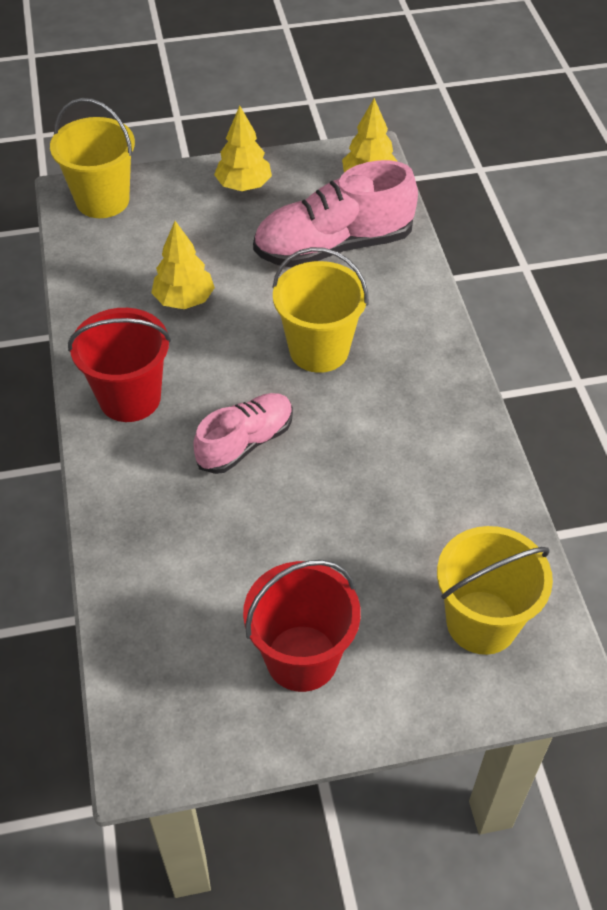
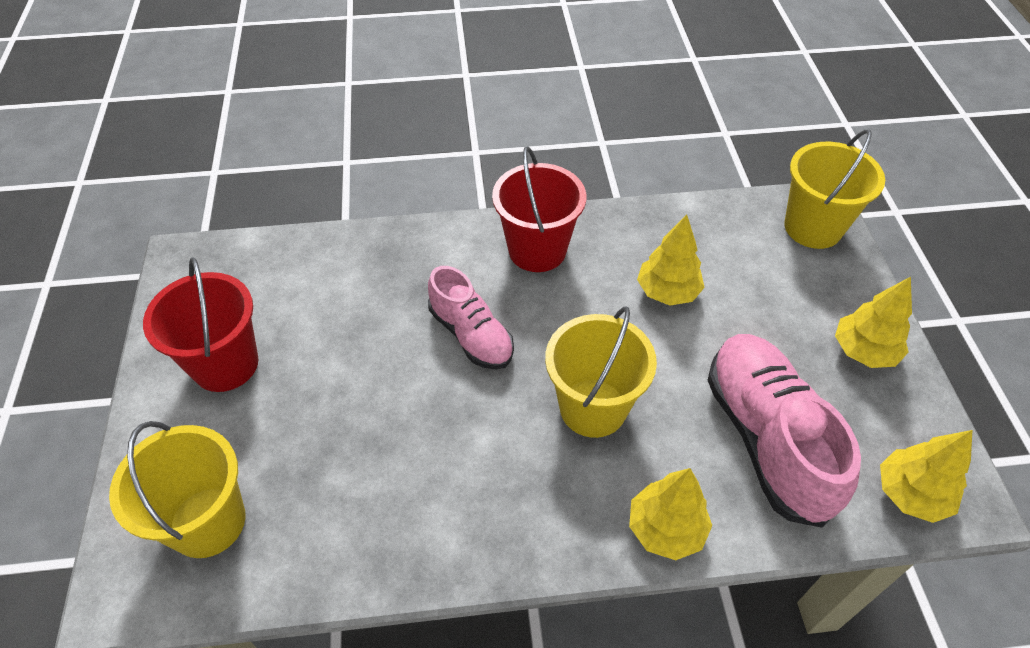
camera: 95 degrees right, 0 degrees up
(422, 306) = (665, 529): none -> yellow tree

